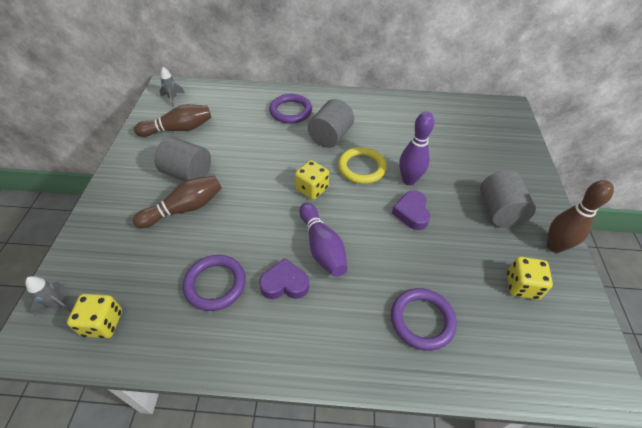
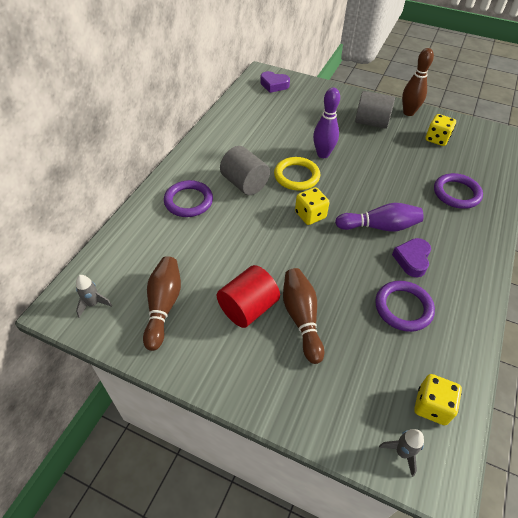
camera: 70 degrees left, 0 degrees up
(187, 173) = (248, 308): grey cylinder -> red cylinder
(411, 213) = (359, 165): purple heart -> purple heart (274, 85)

